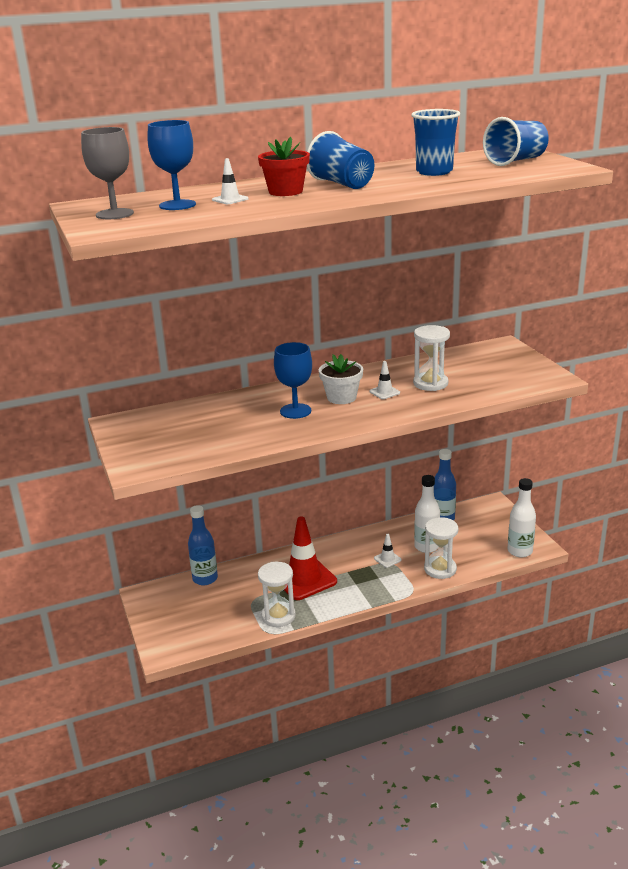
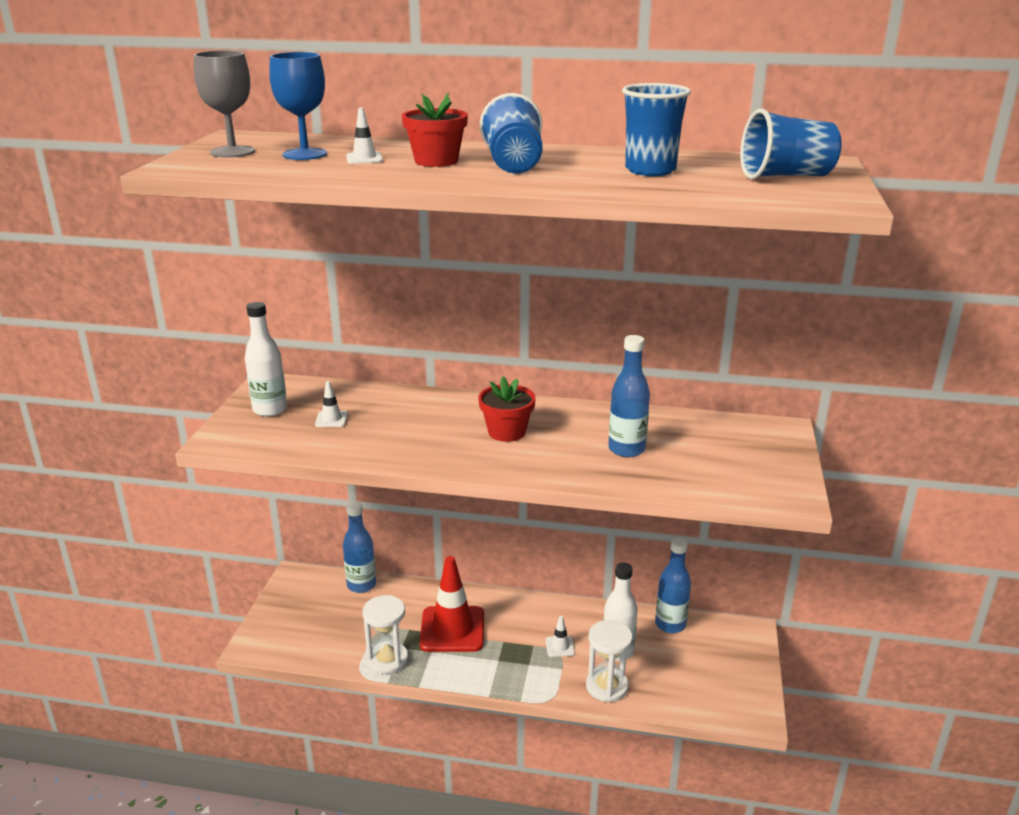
camera: 30 degrees right, 0 degrees up
(295, 411) = (440, 431): blue goblet -> none
(341, 397) = (506, 432): white flower pot -> red flower pot
(384, 392) = (560, 442): white traffic cone -> white traffic cone (331, 419)
(430, 383) = (626, 449): white hourglass -> blue bottle
(519, 551) = (725, 708): white bottle -> white bottle (270, 410)

